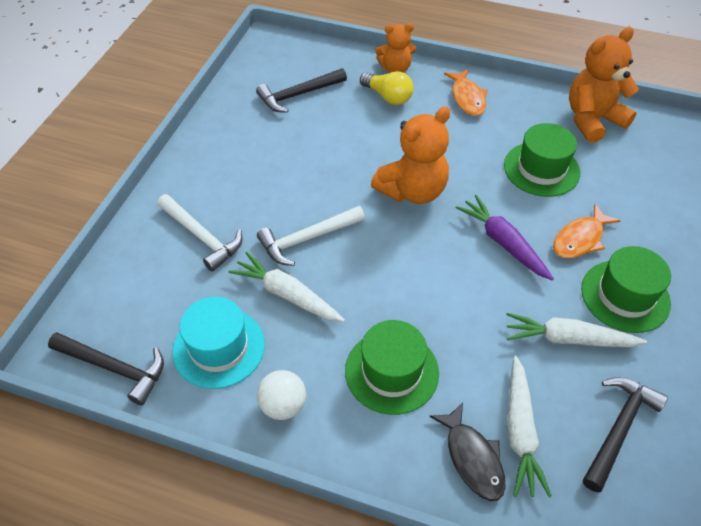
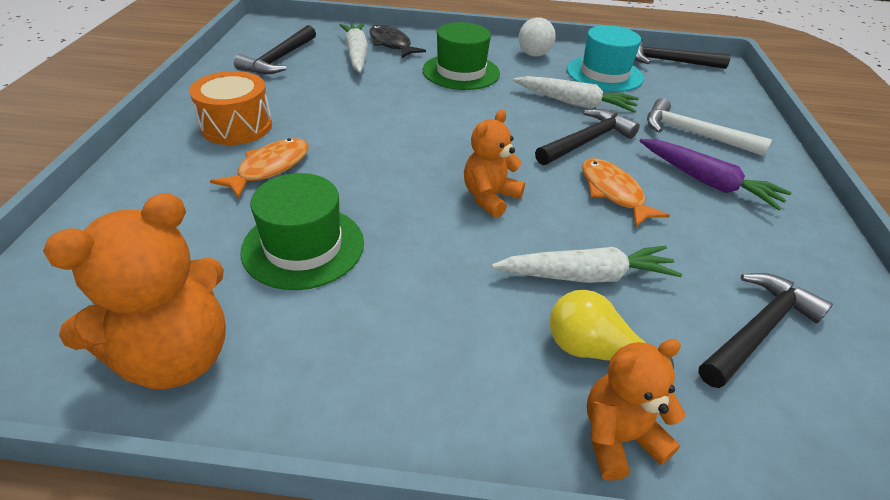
camera: 165 degrees right, 10 degrees down
(307, 239) = (587, 141): white hammer -> black hammer
(412, 191) = (489, 197): orange teddy bear -> orange teddy bear, size x0.62
(467, 98) = (437, 373): orange fish -> orange fish (613, 192)
(503, 243) = (366, 156): purple carrot -> purple carrot (707, 182)
(568, 339) = (307, 96): white carrot -> white carrot (586, 276)
(625, 296) = (237, 126): green hat -> orange drum

